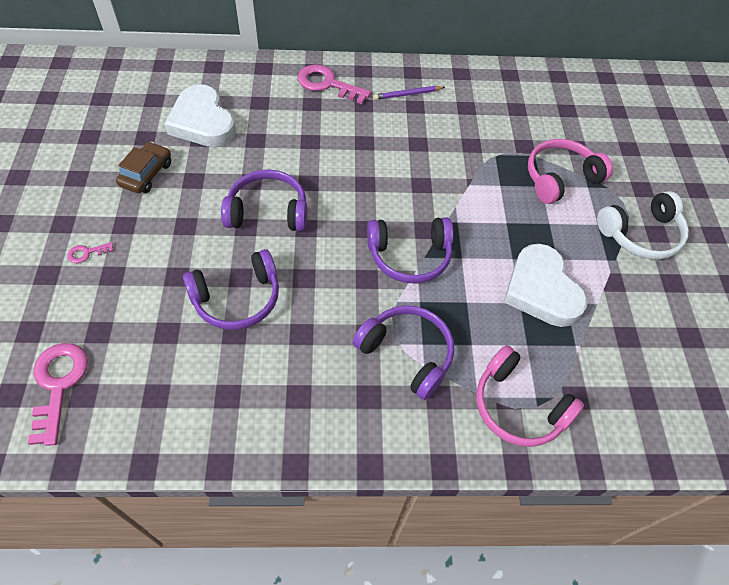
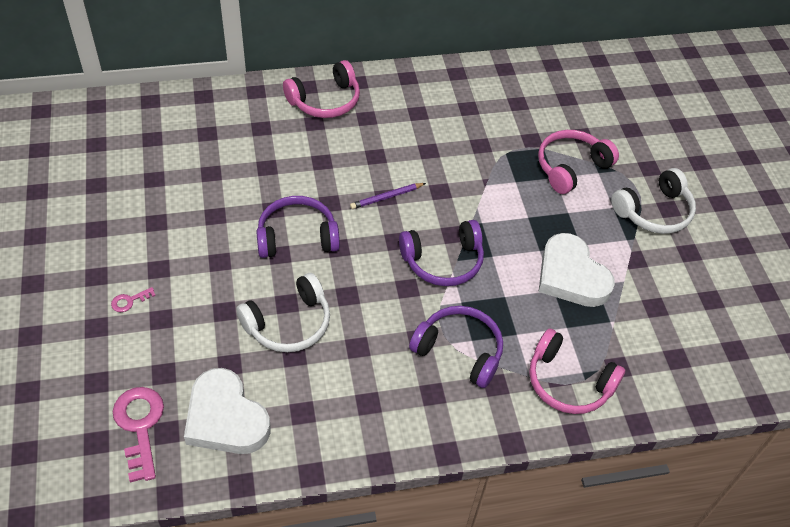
camera: 10 degrees left, 5 degrees down
(146, 174) = (166, 216): brown car -> none
(203, 122) = (208, 155): white heart -> white heart (225, 418)
(237, 298) = (289, 323): purple headphones -> white headphones
(327, 84) = (325, 100): pink key -> pink headphones
(407, 94) = (407, 101): purple pencil -> purple pencil (386, 197)

